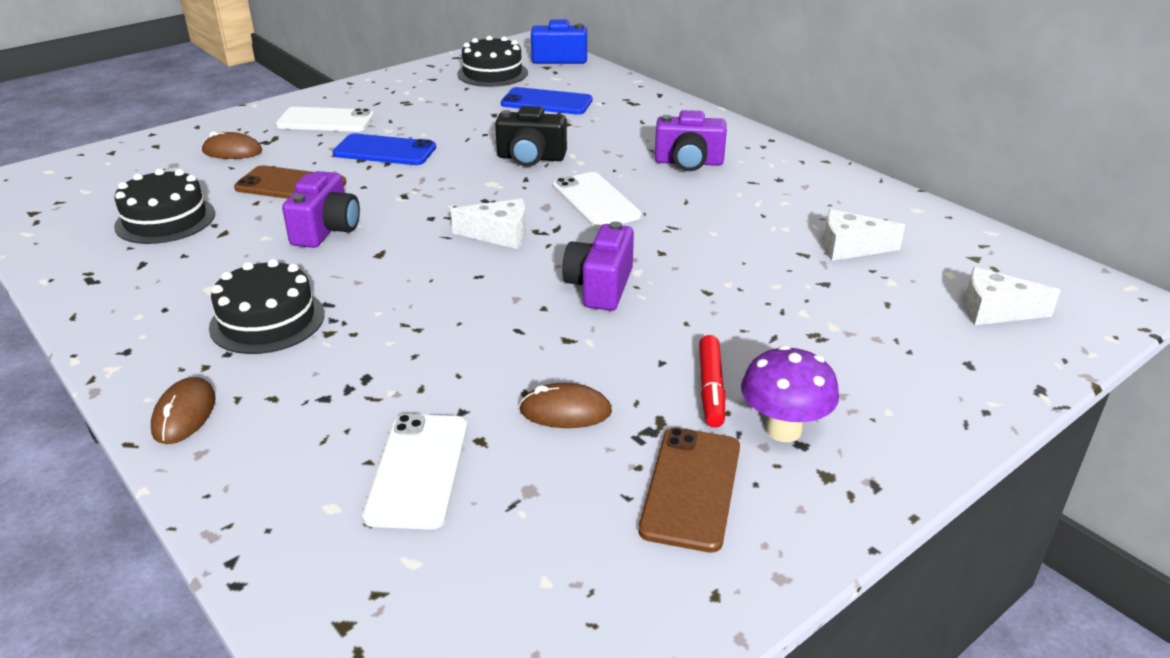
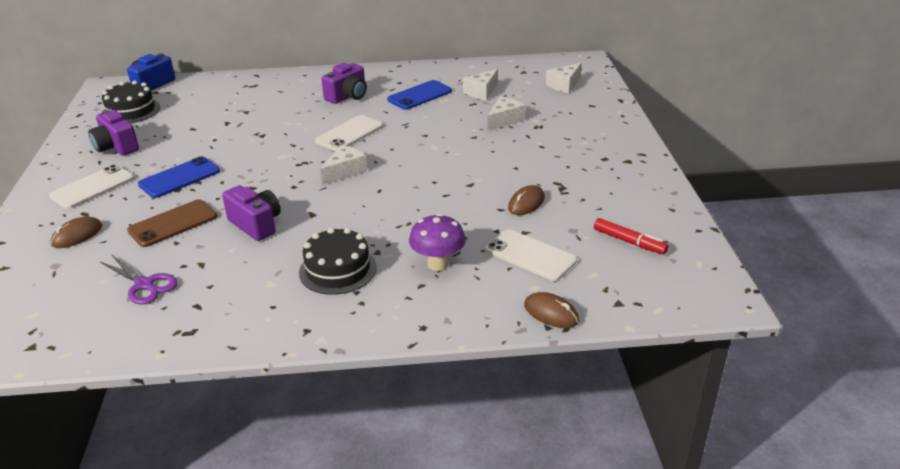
camera: 55 degrees left, 0 degrees up
(165, 220) = (144, 284): black cake -> purple scissors
(184, 414) = (404, 319): brown mouse -> brown mouse (551, 313)
(531, 158) = (270, 135): black camera -> none
(546, 102) = (206, 108): blue phone -> blue phone (420, 95)
(595, 201) = (349, 134): white phone -> white phone turned 60 degrees counterclockwise
(600, 287) = (435, 161): purple camera -> purple camera (116, 147)
(691, 488) = (608, 192): brown phone -> none
(711, 388) = (548, 163): red marker -> red marker (629, 242)
(783, 430) = (592, 158): purple mushroom -> purple mushroom (438, 264)
(793, 298) = (504, 120): none -> white cheese

